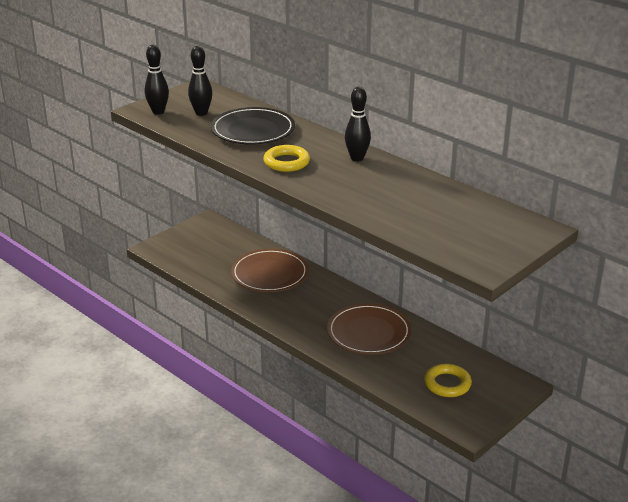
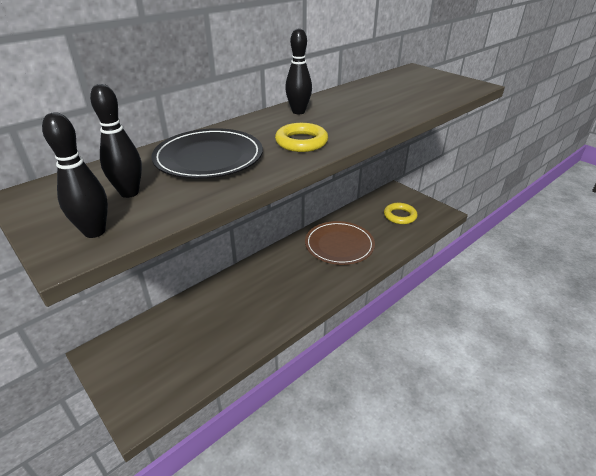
camera: 85 degrees left, 5 degrees up
(270, 274) = (236, 300): brown plate -> none

